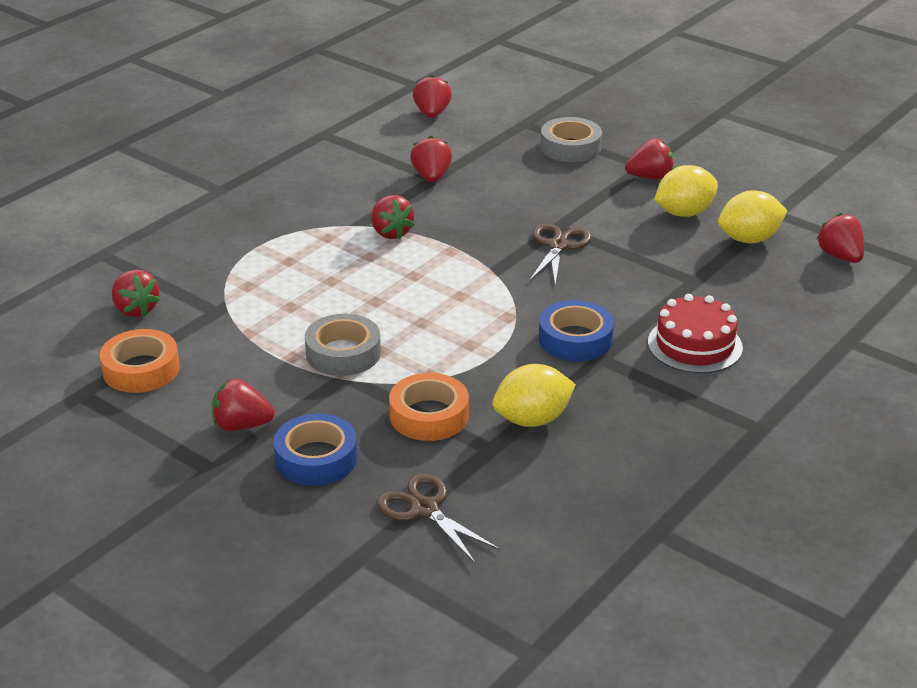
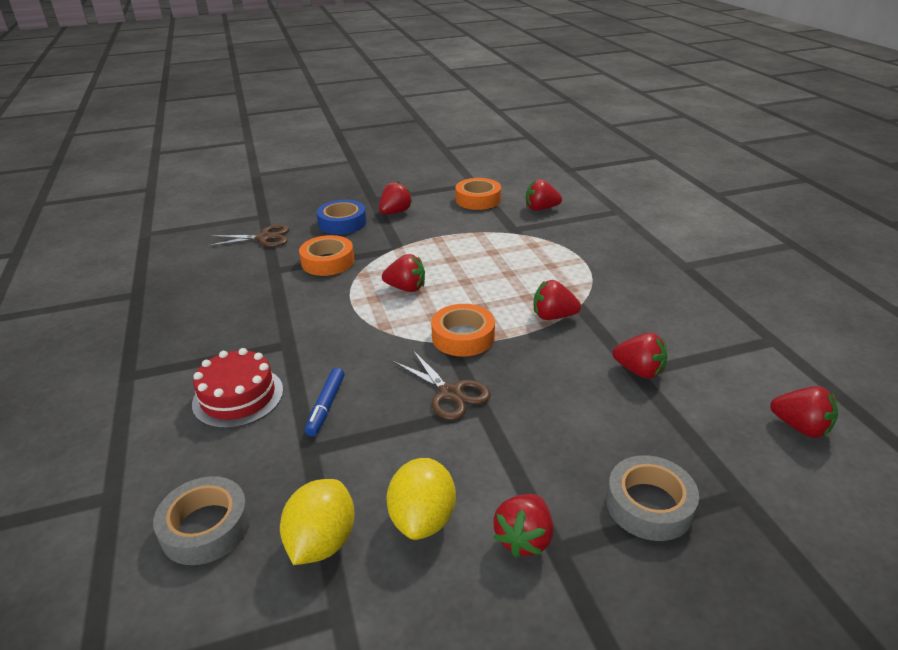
camera: 125 degrees right, 0 degrees up
(343, 353) = (421, 254): grey tape -> grey tape (206, 527)
(476, 267) = (463, 337): none -> orange tape
(532, 419) = (274, 292): yellow lemon -> none
(575, 339) = (322, 343): blue tape -> none
(645, 295) = (326, 406): none -> blue marker
(840, 256) = (204, 607): red strawberry -> red strawberry (406, 288)

